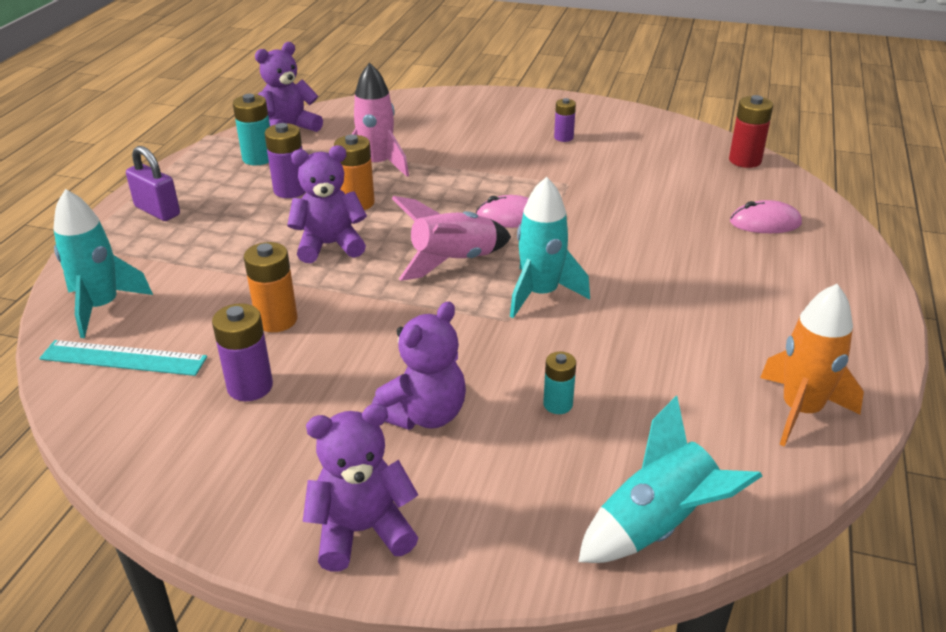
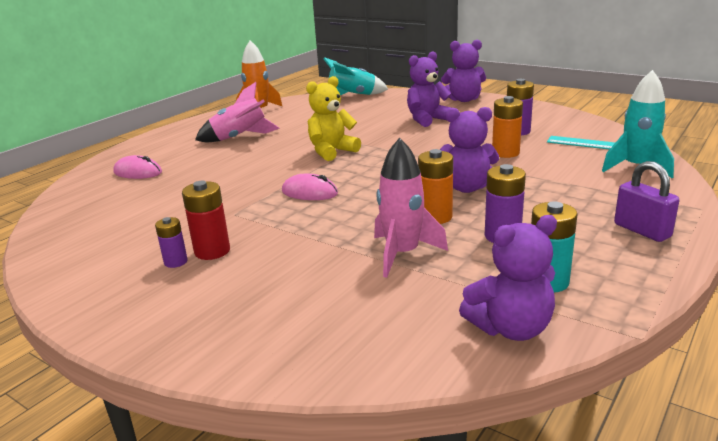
camera: 160 degrees left, 10 degrees down
(453, 261) = (375, 170): pink rocket -> pink rocket (239, 138)
(540, 294) = (332, 151): turquoise rocket -> yellow teddy bear
(558, 404) = (362, 118): turquoise battery -> none
(745, 160) = (59, 216): red battery -> red battery (212, 251)

